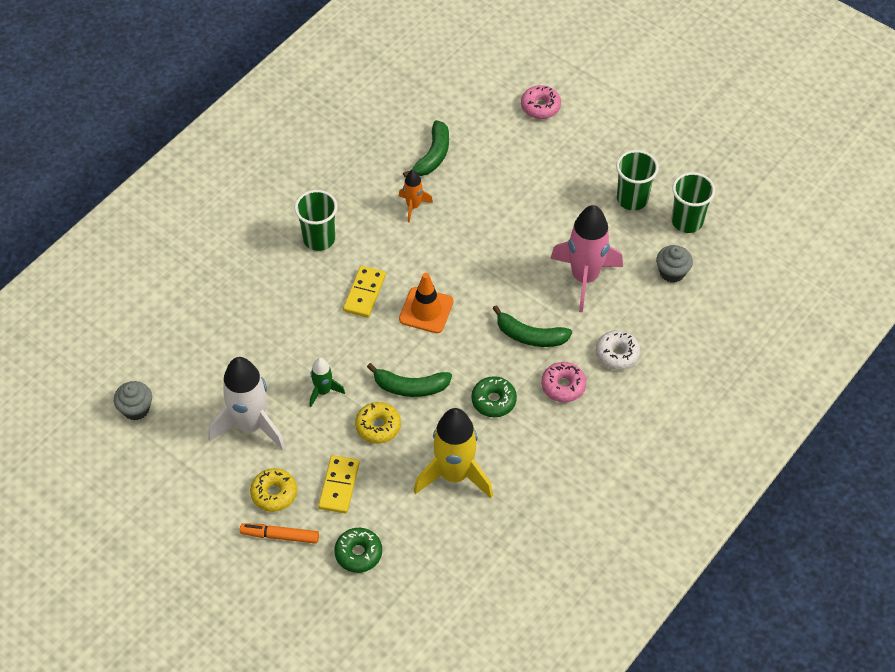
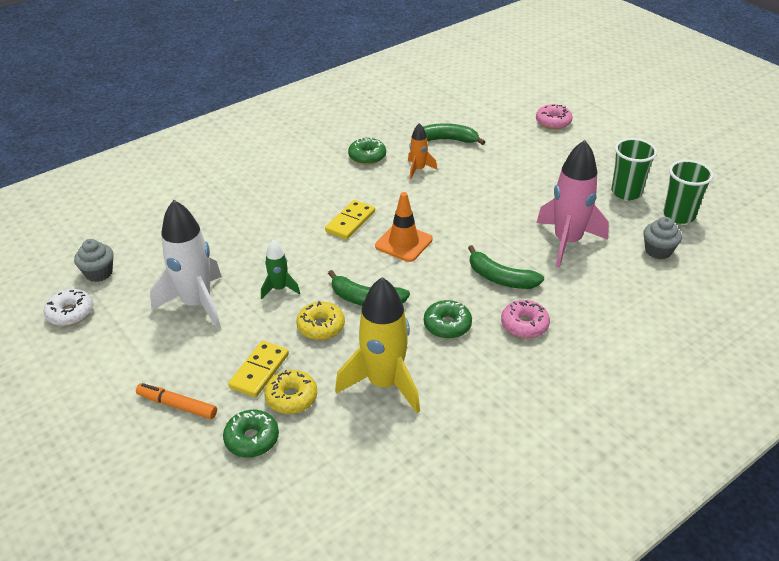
camera: 15 degrees right, 15 degrees down
(274, 493) = (190, 365): yellow donut -> yellow donut (291, 397)
(319, 239) = (325, 179): green cup -> none
(353, 197) = (367, 156): none -> green donut
(433, 156) = (447, 140): green banana -> green banana turned 120 degrees counterclockwise
(617, 354) = (588, 307): white donut -> white donut (70, 313)

